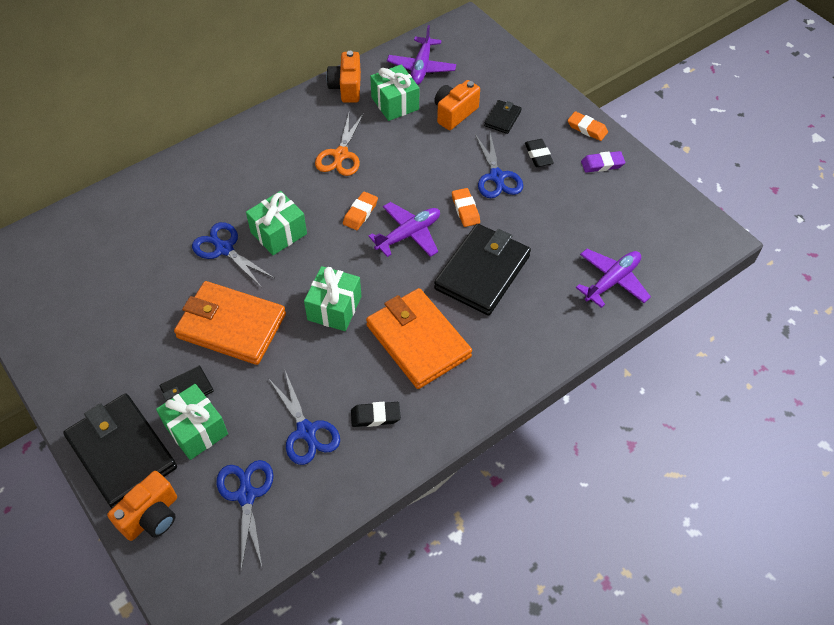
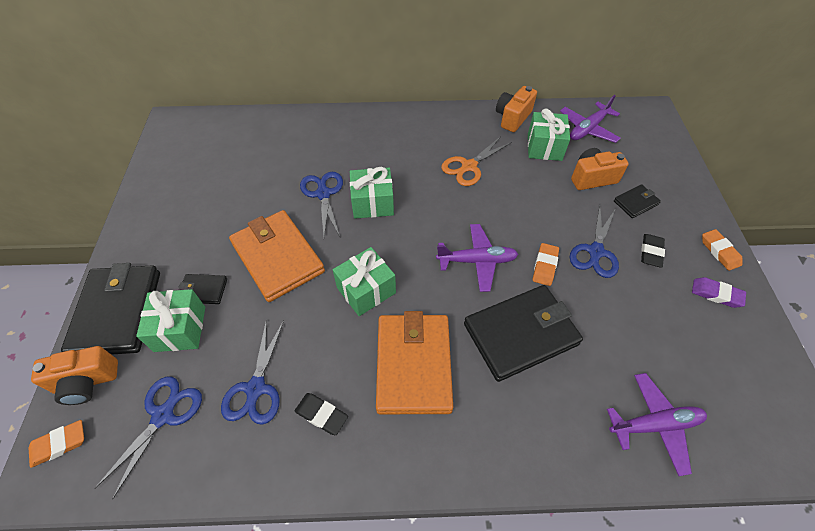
camera: 35 degrees right, 0 degrees up
(360, 213) = (449, 221): orange eraser -> orange eraser (59, 444)

